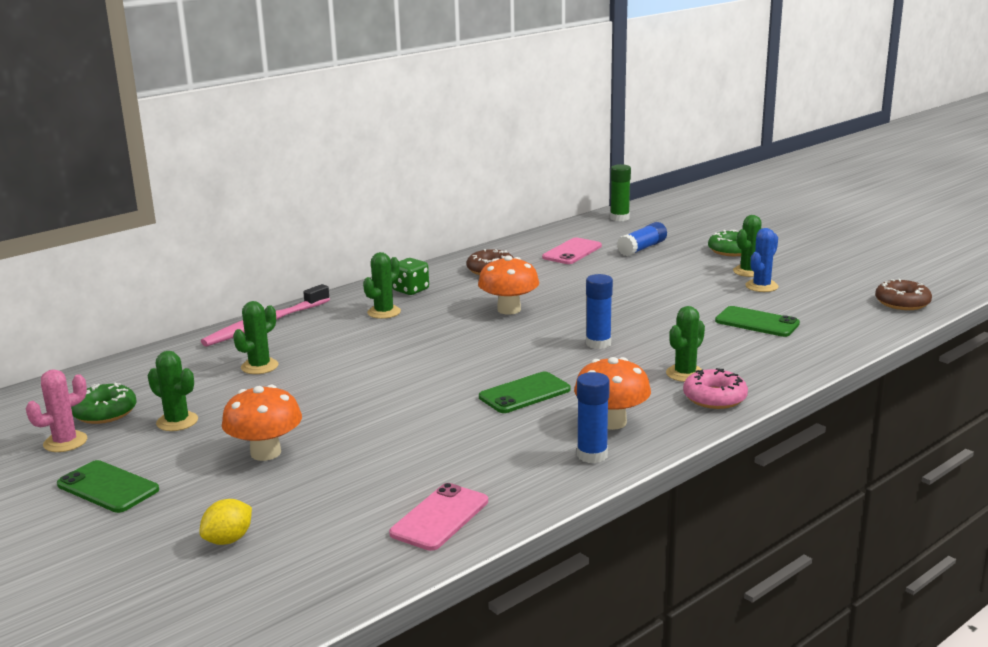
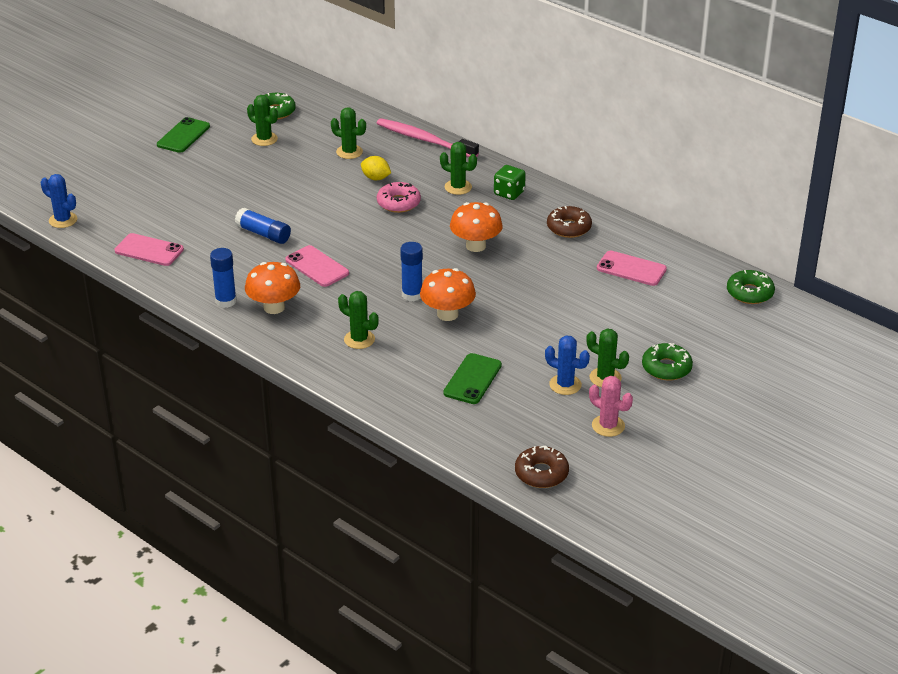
camera: 80 degrees right, 15 degrees up
(65, 442) = (236, 109): pink cactus -> pink cactus (608, 426)
(177, 422) = (264, 139): green cactus -> green cactus turned 75 degrees counterclockwise
(228, 540) = (127, 185): yellow lemon -> yellow lemon (376, 178)
(265, 453) = (225, 178): orange mushroom -> orange mushroom (447, 314)
(305, 609) = (63, 220): none -> blue cactus
(524, 393) = (317, 267): green phone -> pink phone
(619, 218) = (749, 293): green glue stick -> green donut
(642, 248) = (655, 310): blue glue stick -> blue glue stick (263, 234)
(714, 398) = (317, 354): pink donut -> pink donut (398, 203)

